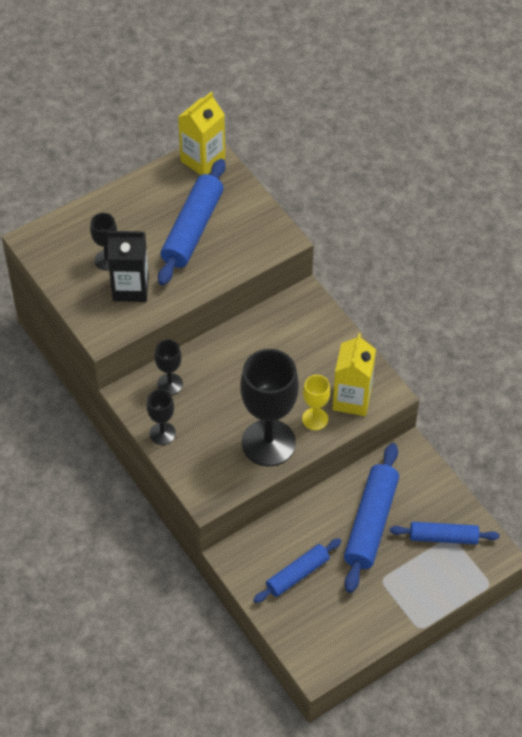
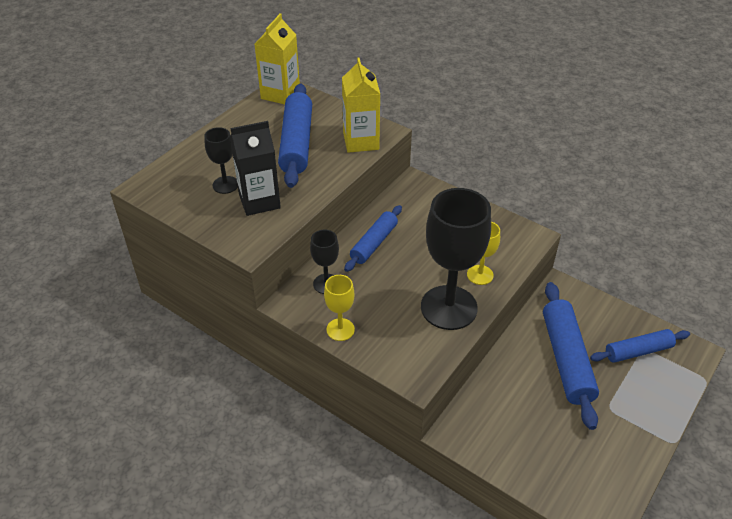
camera: 20 degrees left, 10 degrees down
(162, 433) = (340, 329): black goblet -> yellow goblet
(297, 574) = (528, 430): blue rolling pin -> blue rolling pin (374, 243)
(352, 399) = (503, 249): yellow carton -> yellow carton (361, 141)

